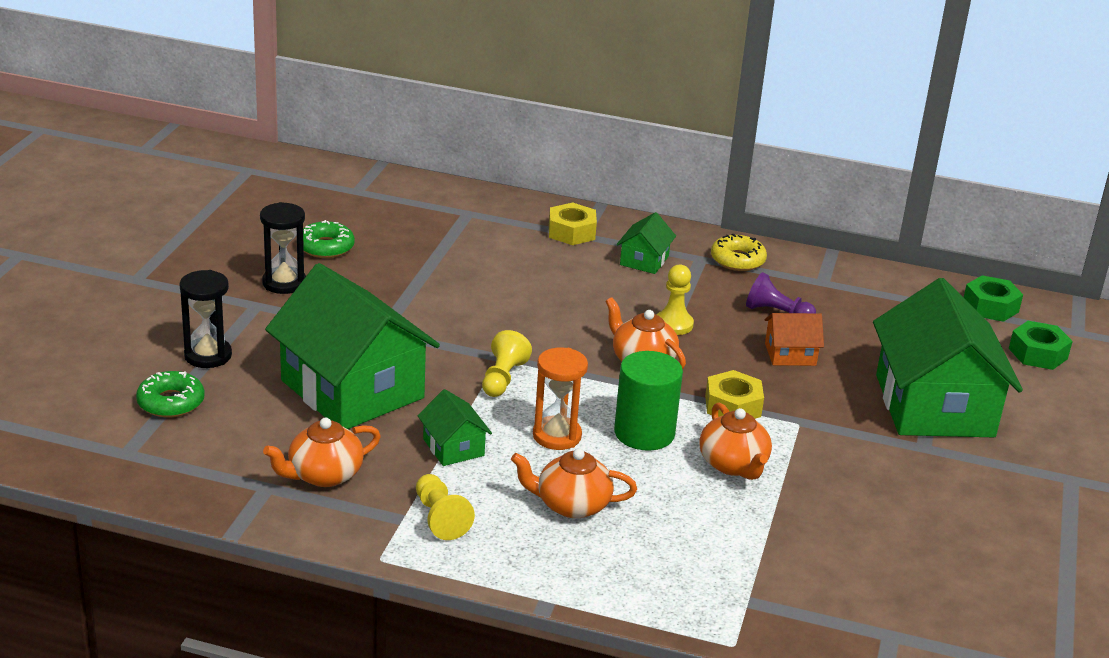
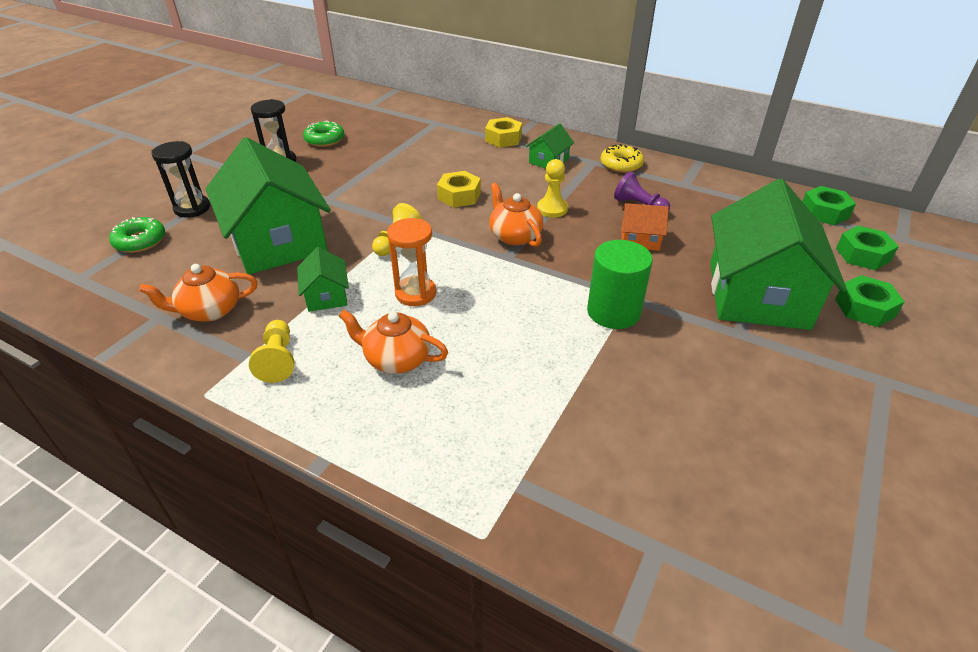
camera: 15 degrees right, 10 degrees up
(644, 433) = (490, 297): green cylinder -> green cylinder (613, 312)
(733, 406) = (575, 280): yellow nut -> yellow nut (459, 196)
(733, 465) = (556, 334): orange teapot -> none
(1045, 411) = (864, 308): none -> green nut

